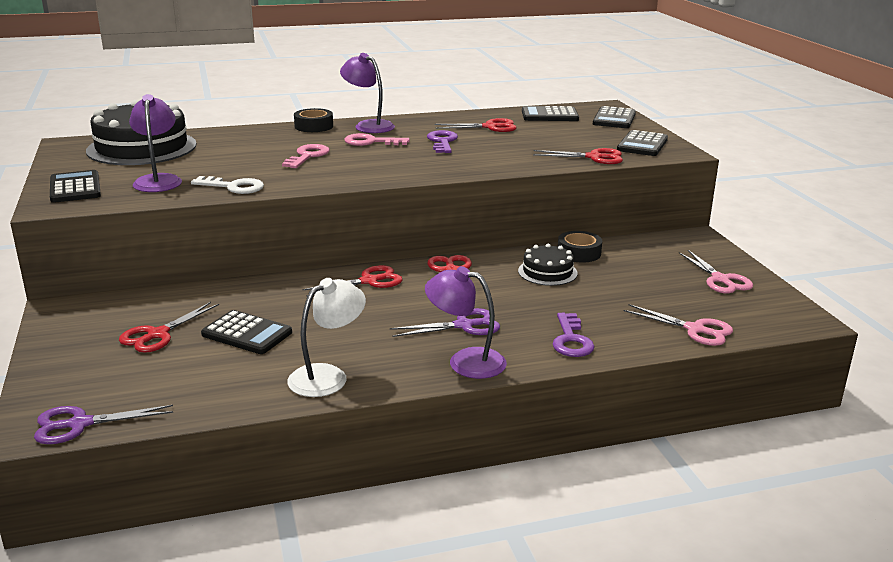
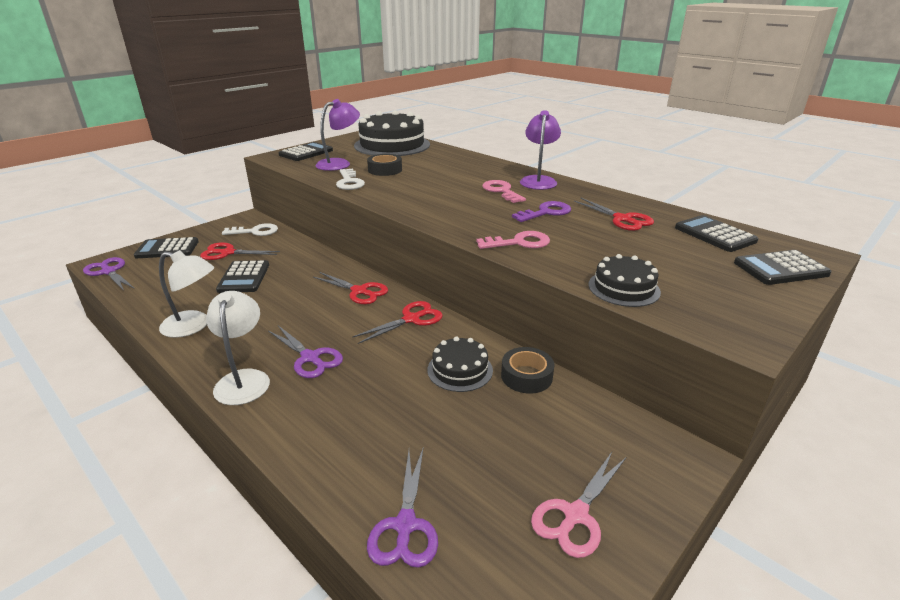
camera: 60 degrees right, 5 degrees up
(119, 309) = (255, 231): none -> white key
(308, 156) = (438, 183): pink key -> pink key (519, 243)
(314, 126) = (506, 167): black tape -> black tape (385, 170)
(465, 361) = (244, 379): purple lamp -> white lamp
(571, 340) = (318, 429): purple key -> none
(594, 157) = (624, 288): red scissors -> black cake
(642, 145) = (722, 306): black calculator -> black calculator (167, 249)
(695, 329) = (405, 525): pink scissors -> purple scissors

